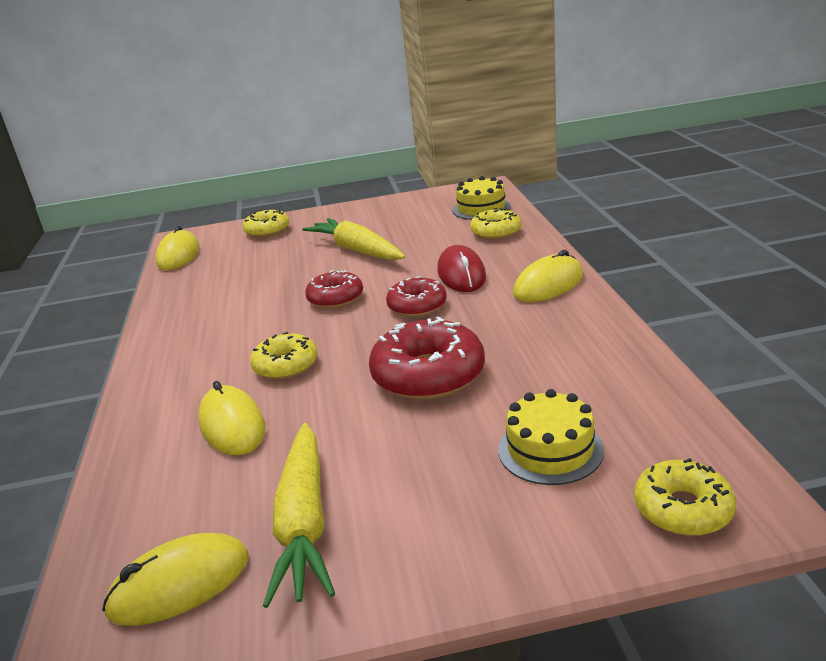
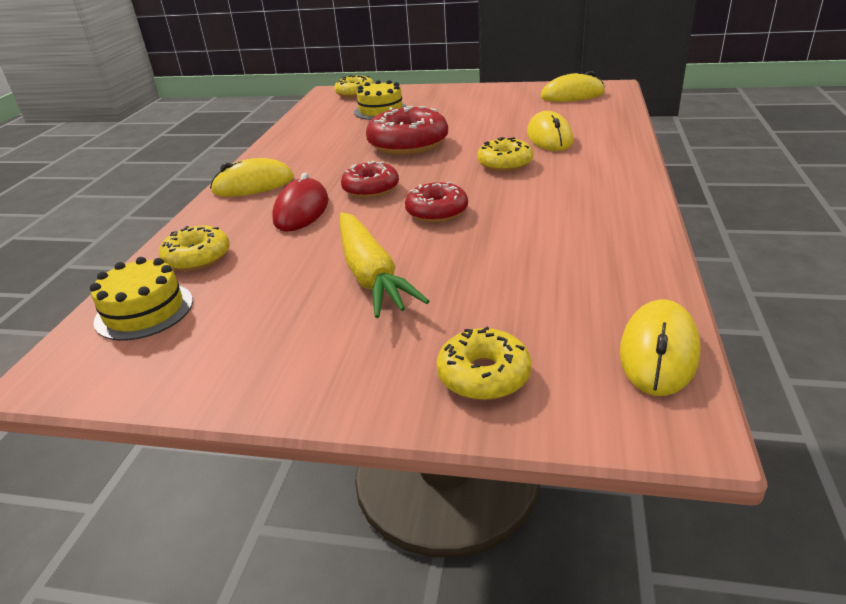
camera: 160 degrees left, 5 degrees up
(304, 522) = (512, 103): yellow carrot -> none

